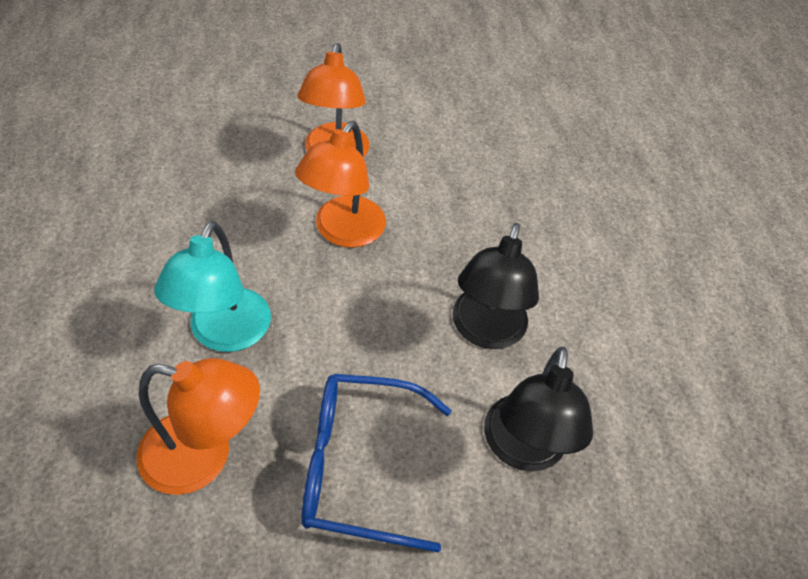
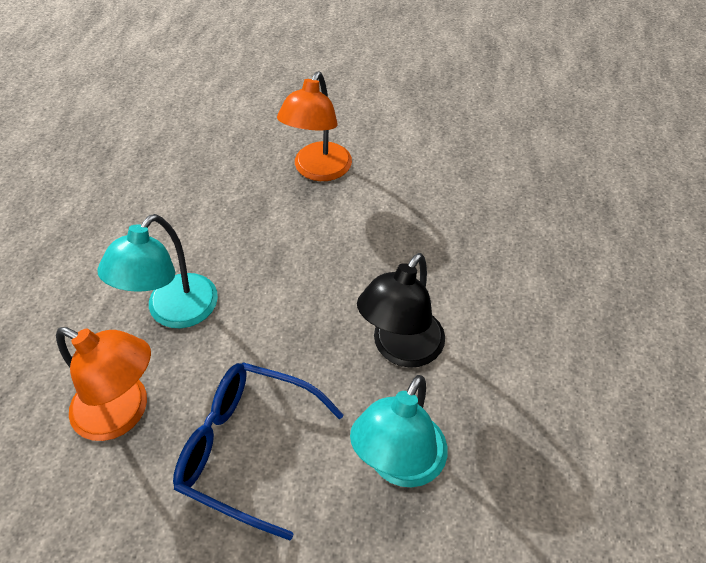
camera: 20 degrees right, 0 degrees up
(343, 232) = (302, 240): orange lamp -> none
(523, 450) = (399, 465): black lamp -> turquoise lamp

